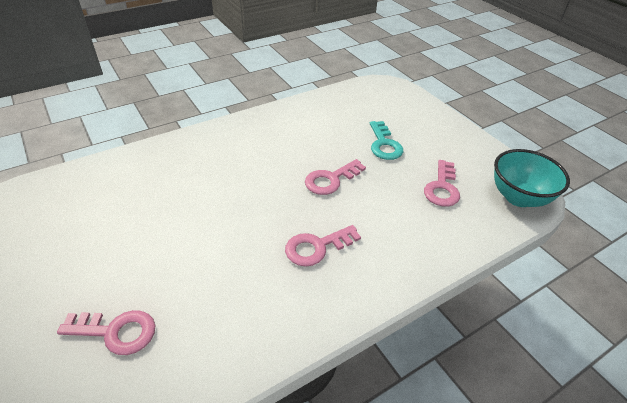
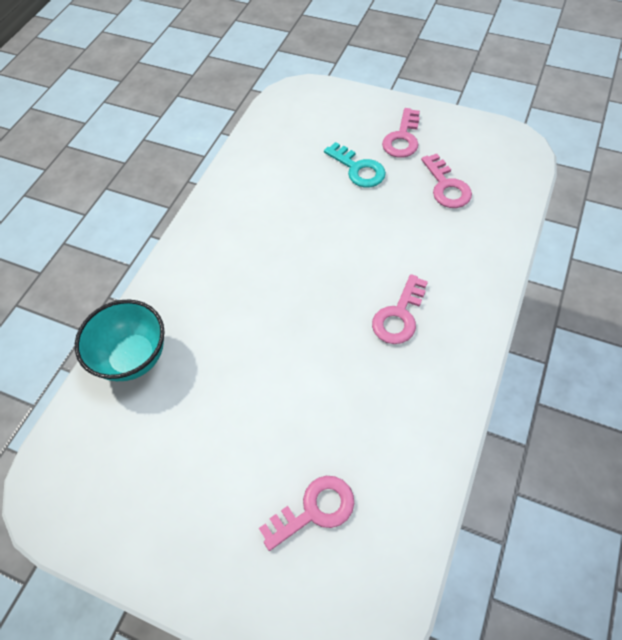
camera: 30 degrees left, 15 degrees up
(331, 180) = (347, 239): pink key -> pink key (402, 138)
(518, 197) = (511, 158): turquoise bowl -> turquoise bowl (133, 357)

